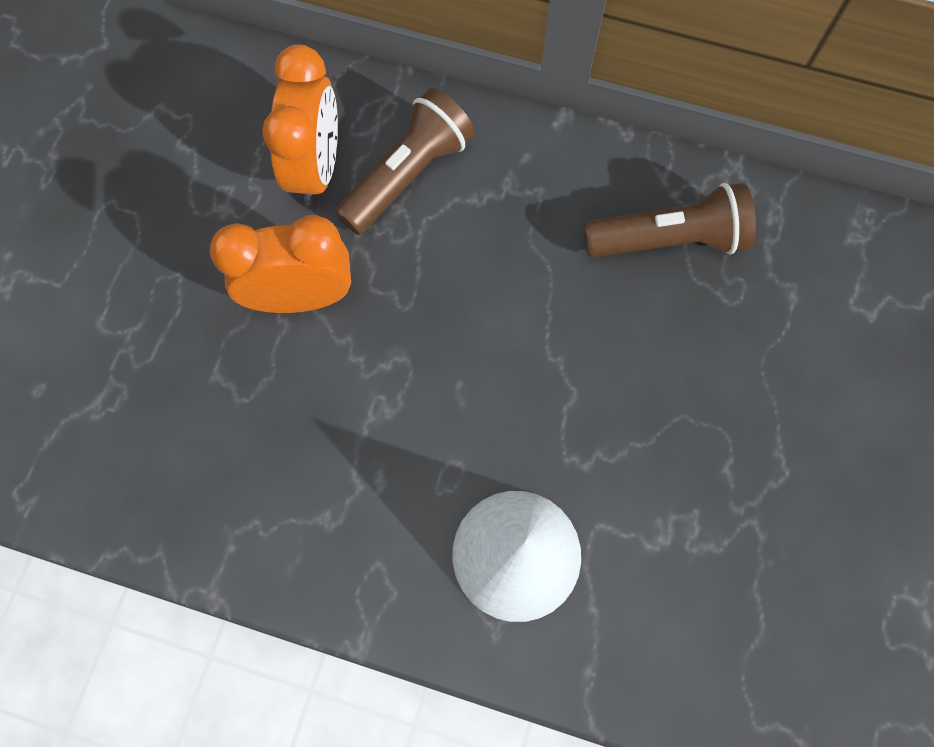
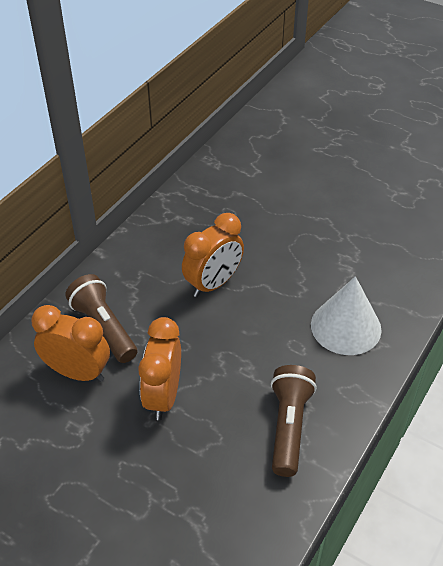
camera: 75 degrees left, 25 degrees down
(548, 309) = (213, 284): none -> orange clock
(669, 239) = (192, 228): brown flashlight -> brown flashlight (289, 426)

